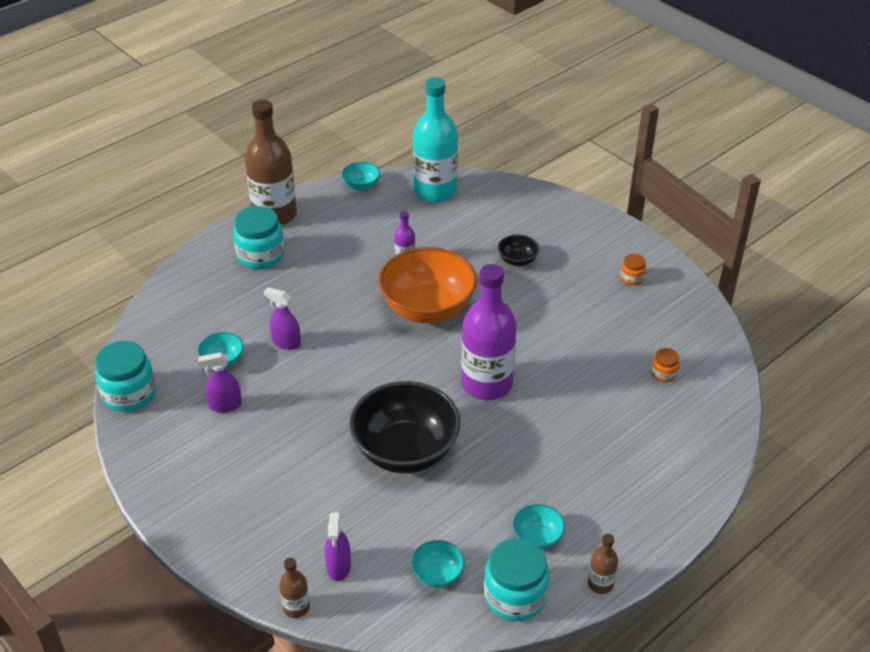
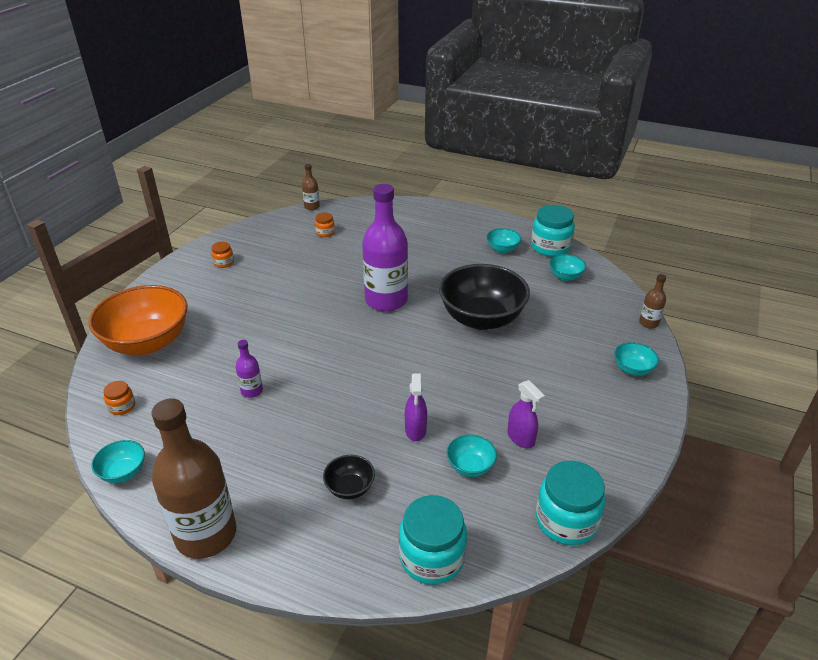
camera: 115 degrees left, 5 degrees down
(239, 541) = (632, 369): none -> turquoise bowl
(261, 255) = (292, 511): turquoise jar -> turquoise jar (432, 557)
(338, 567) = (602, 316): purple spray bottle -> none
(427, 308) = (316, 355): orange bowl -> orange bowl (147, 342)
(435, 191) = (122, 406): turquoise bottle -> orange jar
(517, 260) = (224, 323): black bowl -> black bowl (350, 488)
(600, 583) = (513, 223): brown bottle -> brown bottle (312, 207)

